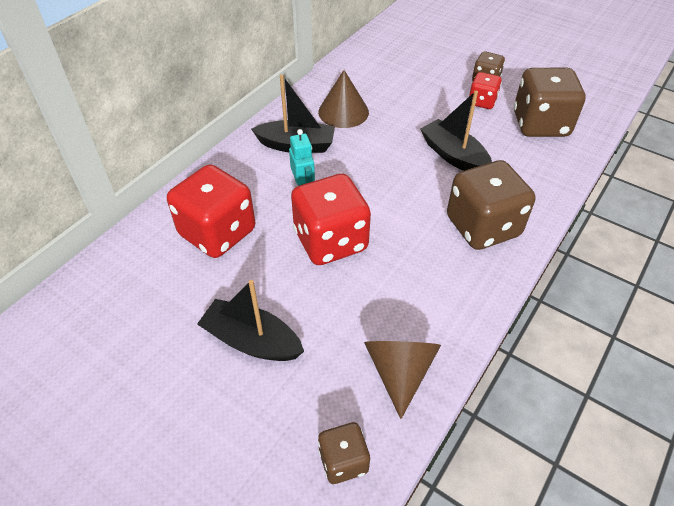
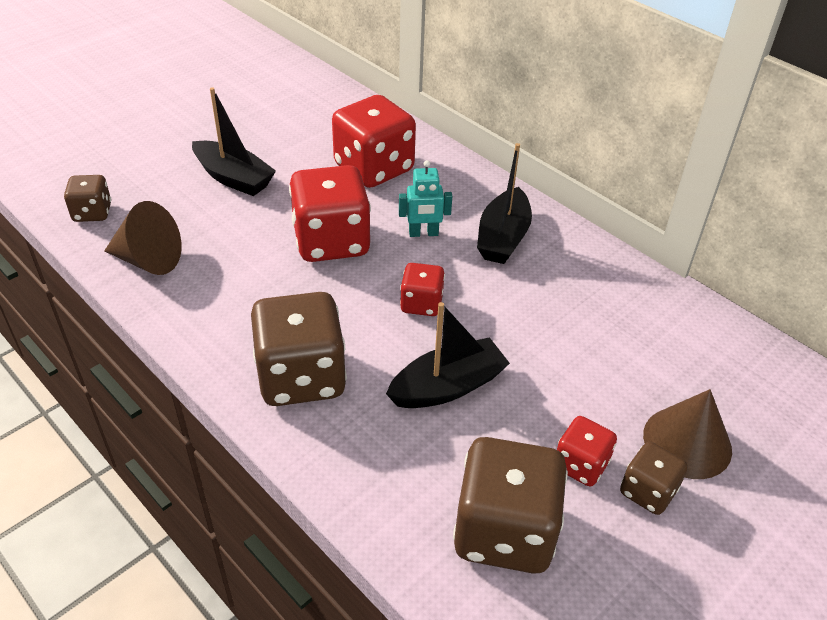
camera: 100 degrees right, 5 degrees down
(252, 341) = (233, 178): black boat -> black boat turned 90 degrees clockwise
(343, 112) = (569, 290): brown cone -> brown cone (687, 442)
(384, 177) = (421, 304): none -> red dice

